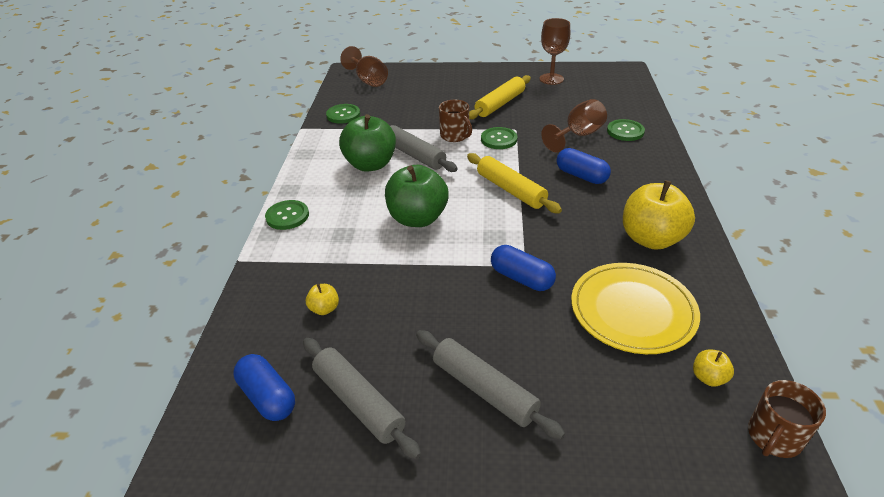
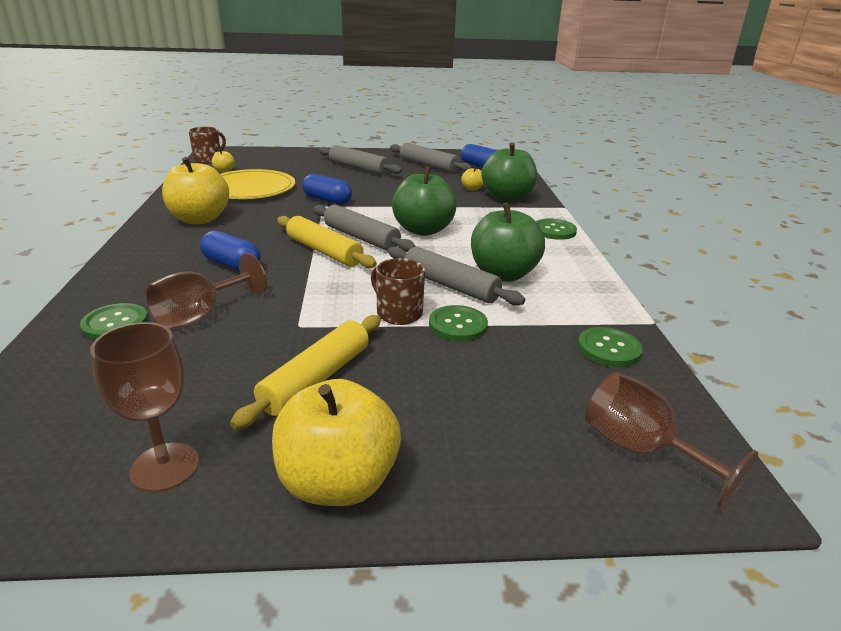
camera: 170 degrees right, 10 degrees down
(291, 283) = (507, 198): none -> green apple
(479, 207) = (361, 237): none -> grey rolling pin
(486, 75) = (338, 482): none -> yellow apple
(499, 139) = (329, 308): green button -> green button (458, 325)

